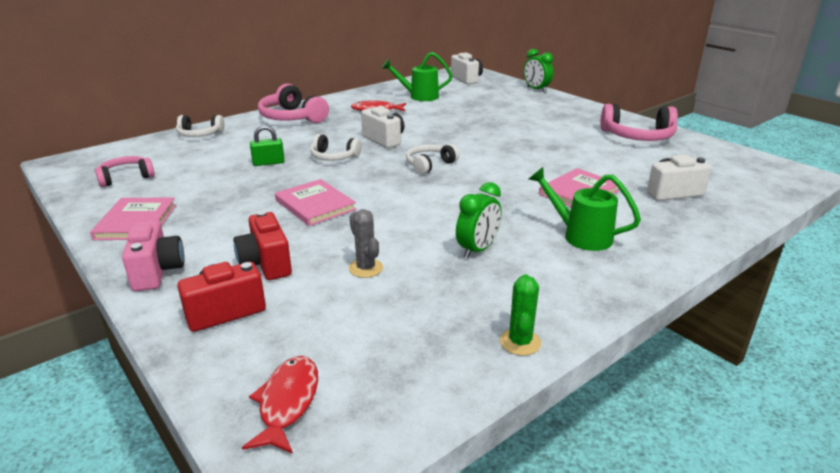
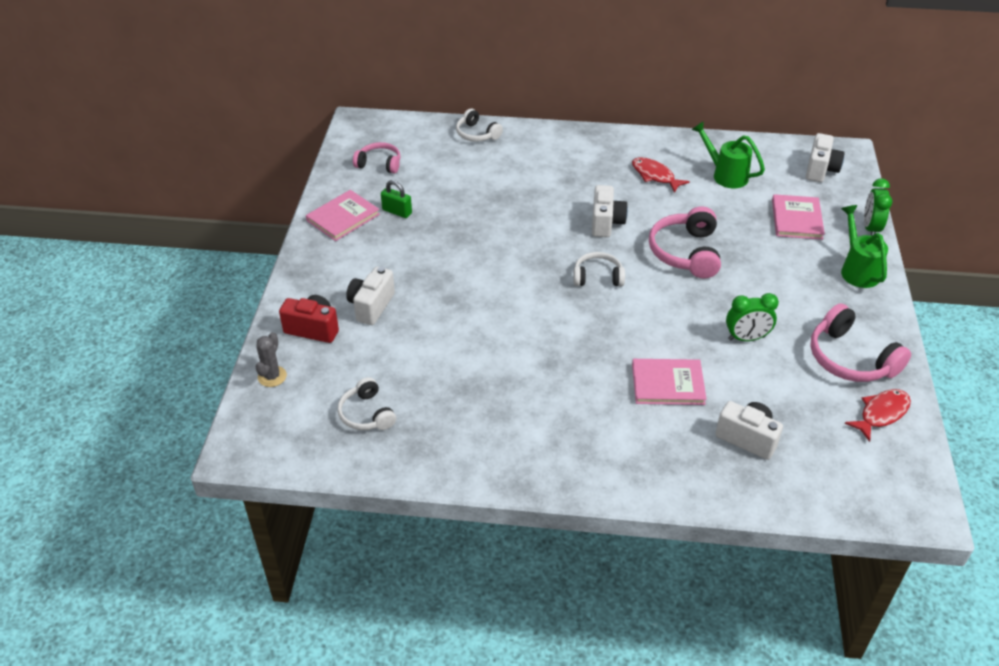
camera: 45 degrees right, 15 degrees up
(157, 272) = (312, 273): pink camera -> none
(266, 264) = (371, 306): red camera -> white camera
(268, 163) = (484, 201): green padlock -> green padlock (397, 211)
(287, 402) = (278, 410): red fish -> red fish (881, 413)
(292, 117) = (570, 148): pink headphones -> pink headphones (685, 252)
(315, 205) = (461, 270): pink book -> pink book (796, 219)
(334, 157) = (538, 222): white headphones -> white headphones (366, 414)
(365, 268) = (419, 350): grey cactus -> grey cactus (272, 376)
(477, 250) = (506, 384): green clock -> green clock (746, 338)
(520, 342) = (427, 465): green cactus -> none
(580, 236) = (594, 423): green watering can -> green watering can (857, 270)

